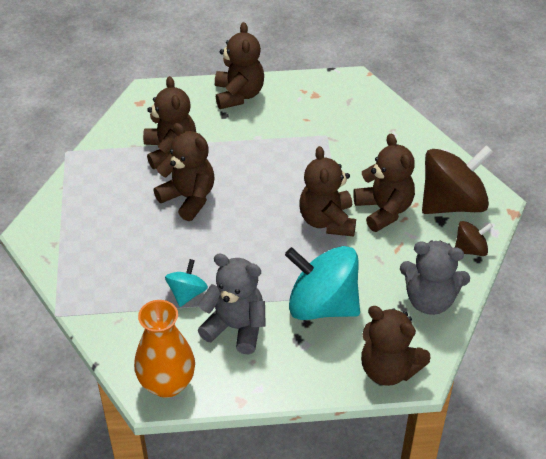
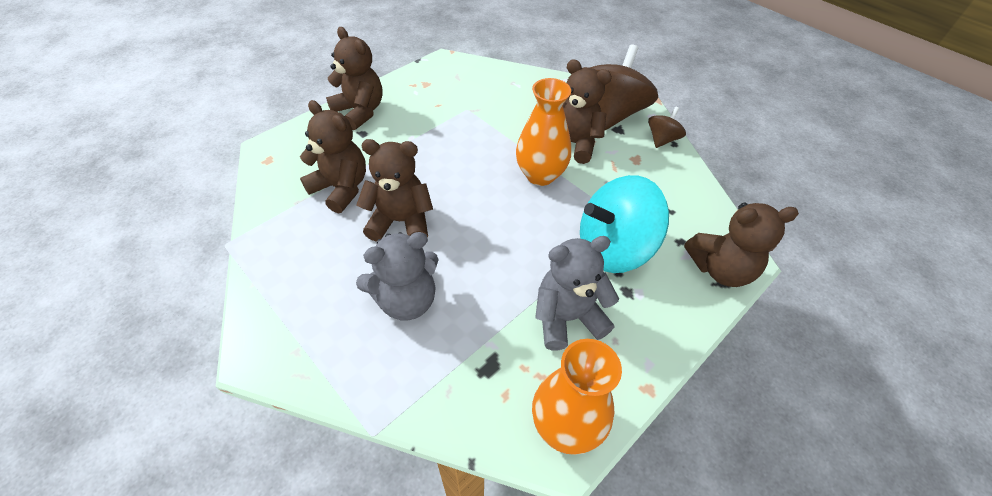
camera: 40 degrees left, 5 degrees up
(187, 293) = (490, 314): turquoise spinning top -> none
(327, 221) = (540, 175): brown teddy bear -> orange vase
(429, 300) = (681, 193): grey teddy bear -> grey teddy bear (406, 300)

